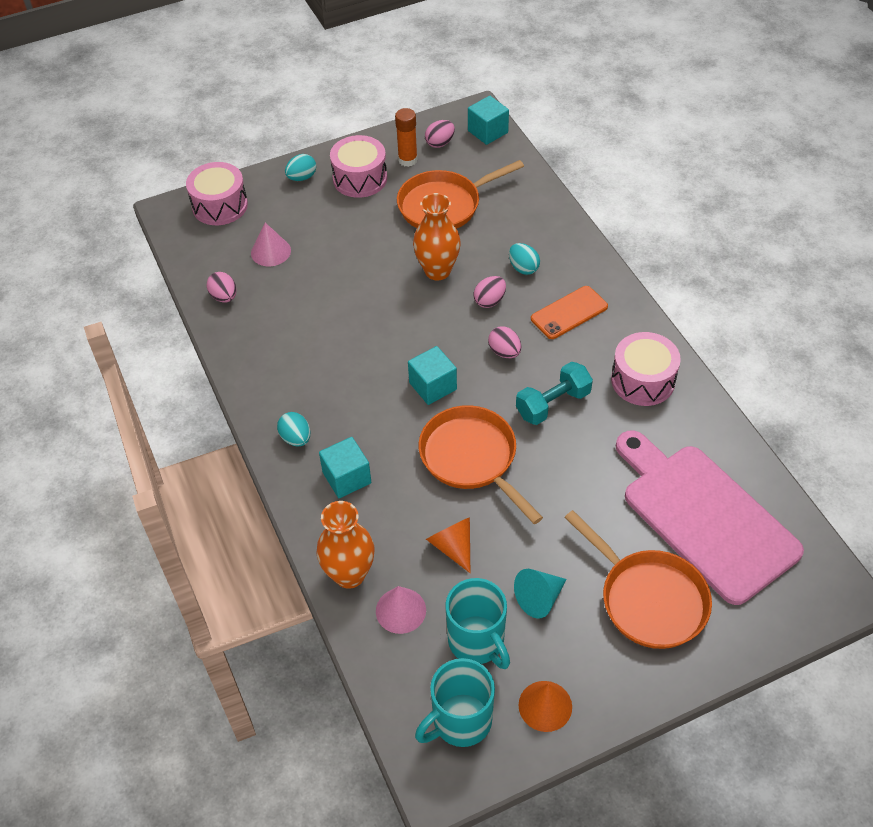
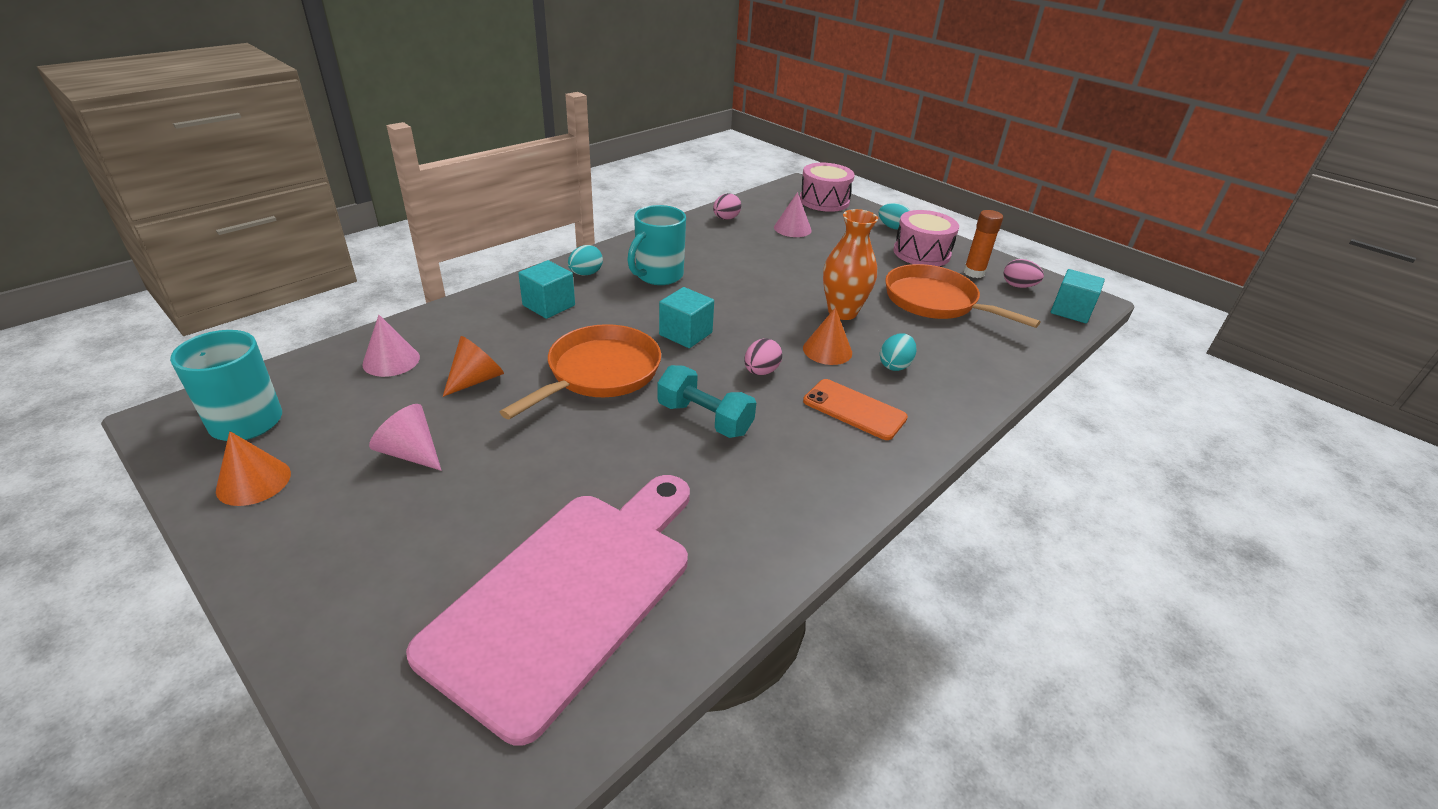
camera: 65 degrees right, 15 degrees down
(349, 574) = (433, 325): orange vase -> none
(477, 642) = (349, 416): turquoise mug -> turquoise mug (658, 276)
(489, 301) = (827, 350): pink egg -> orange cone
(539, 598) = (411, 453): turquoise cone -> pink cone
(643, 380) = (786, 491): pink drum -> none
(648, 599) = (415, 552): orange pan -> none

